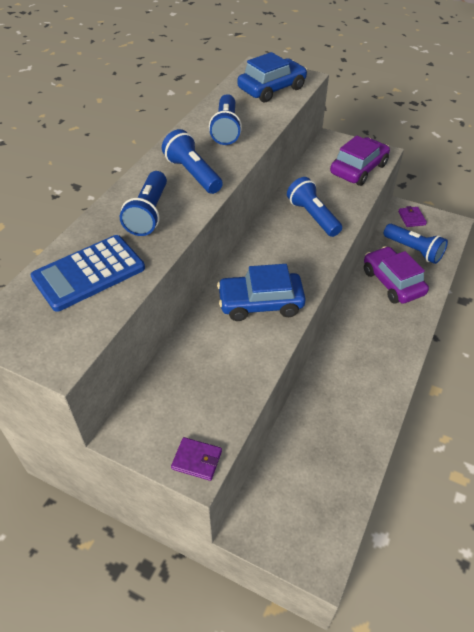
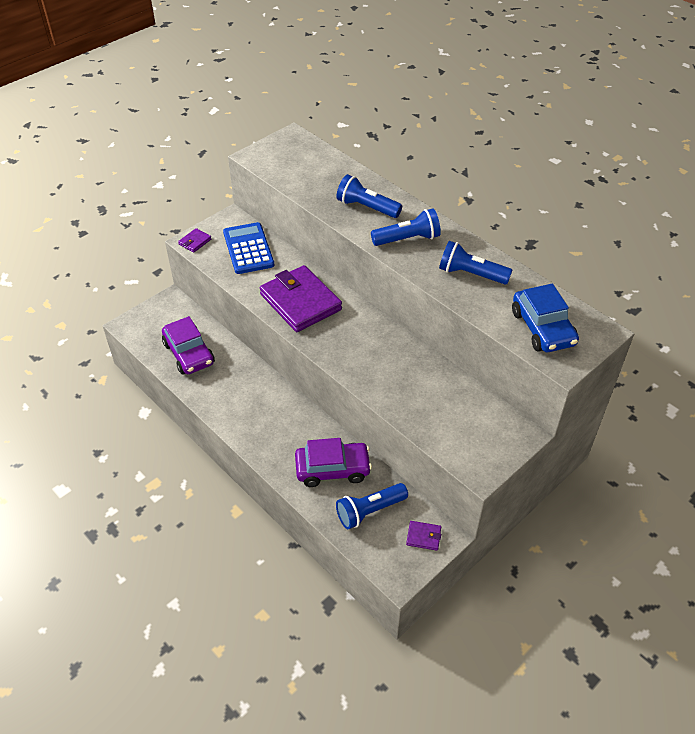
camera: 110 degrees right, 0 degrees up
(89, 273) = (318, 173): blue calculator -> blue calculator (248, 249)
(260, 303) = (300, 302): blue car -> purple wallet
(313, 216) = (390, 368): blue flashlight -> none
(358, 169) = (454, 435): purple car -> purple car (189, 353)

